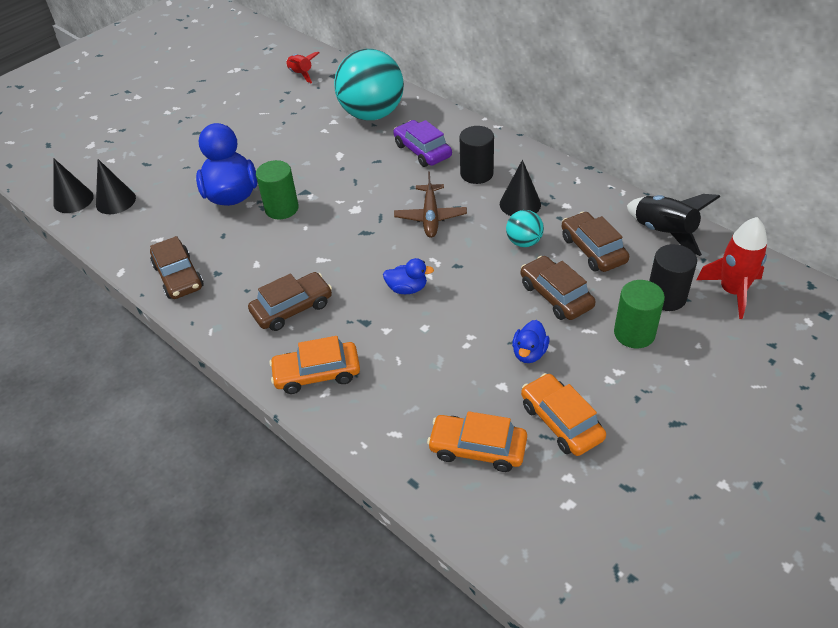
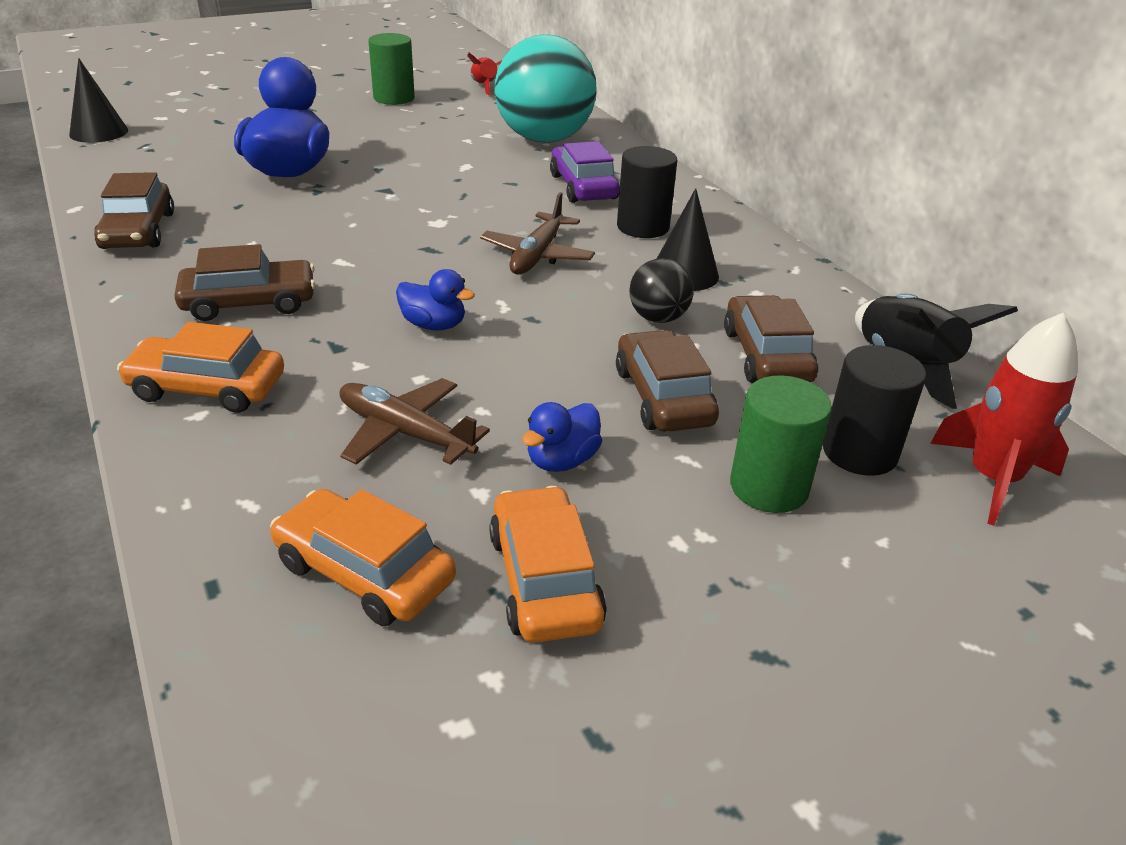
camera: 15 degrees right, 10 degrees down
(115, 201) = (145, 144): black cone -> none
(281, 208) = (340, 198): green cylinder -> green cylinder (394, 98)
(442, 364) = (406, 433): none -> brown plane
(524, 242) = (658, 318): turquoise ball -> black ball

